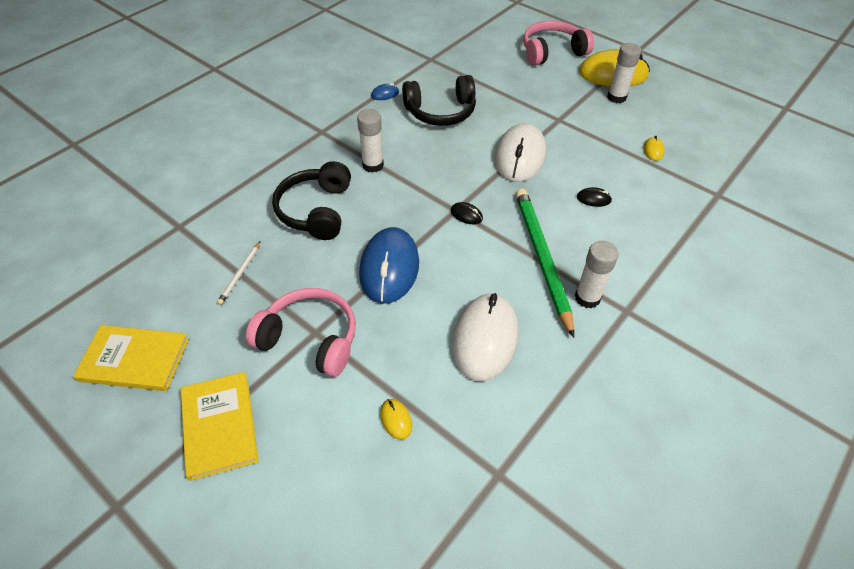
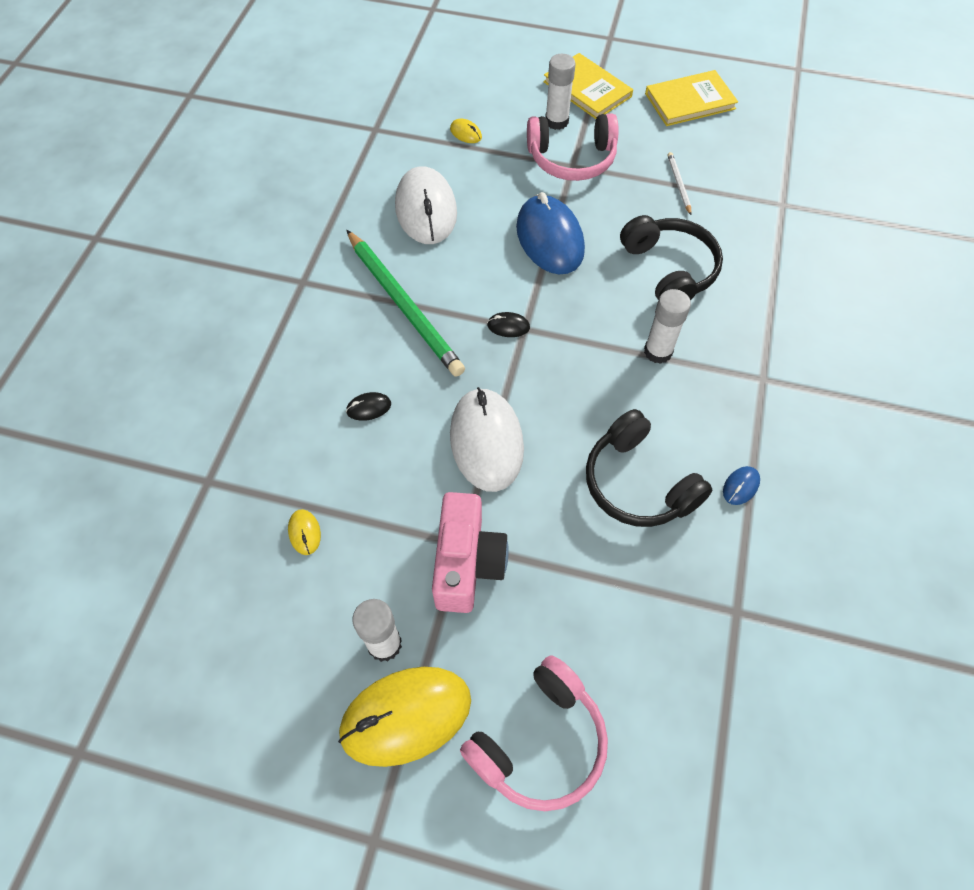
camera: 155 degrees right, 10 degrees up
(441, 112) = (637, 483): black headphones -> black headphones turned 90 degrees counterclockwise
(559, 111) = (467, 563): none -> pink camera
(587, 298) = (344, 280): white glue stick -> white glue stick (556, 121)

